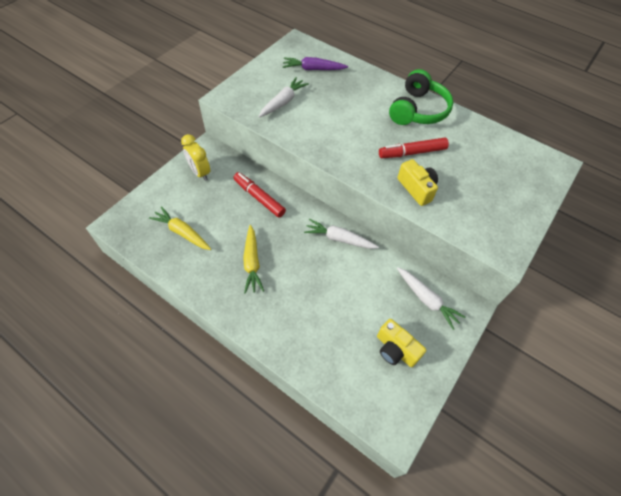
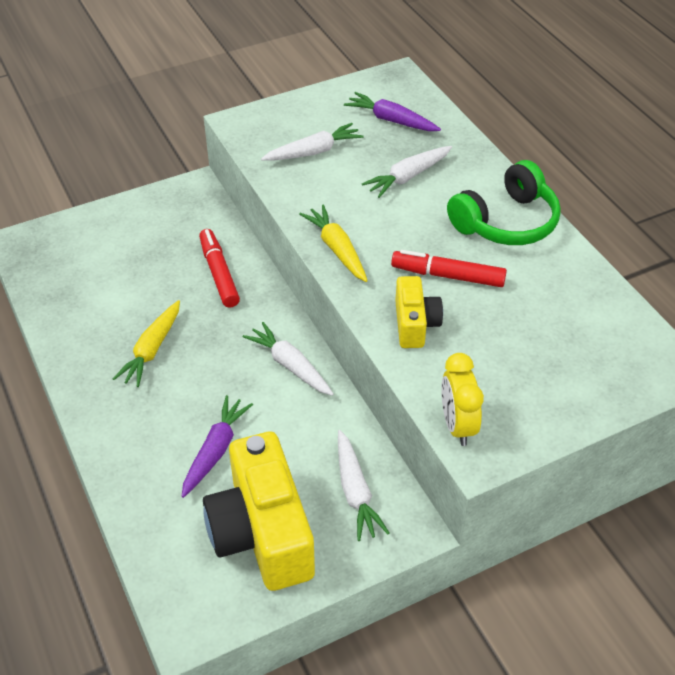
camera: 30 degrees right, 10 degrees down
(182, 232) = (91, 281): yellow carrot -> yellow carrot (337, 249)
(200, 172) = (165, 215): yellow clock -> yellow clock (457, 425)
(334, 310) = (216, 450): none -> purple carrot
(347, 100) = (408, 177): none -> white carrot
(395, 349) = (262, 533): yellow camera -> yellow camera, size x1.90

